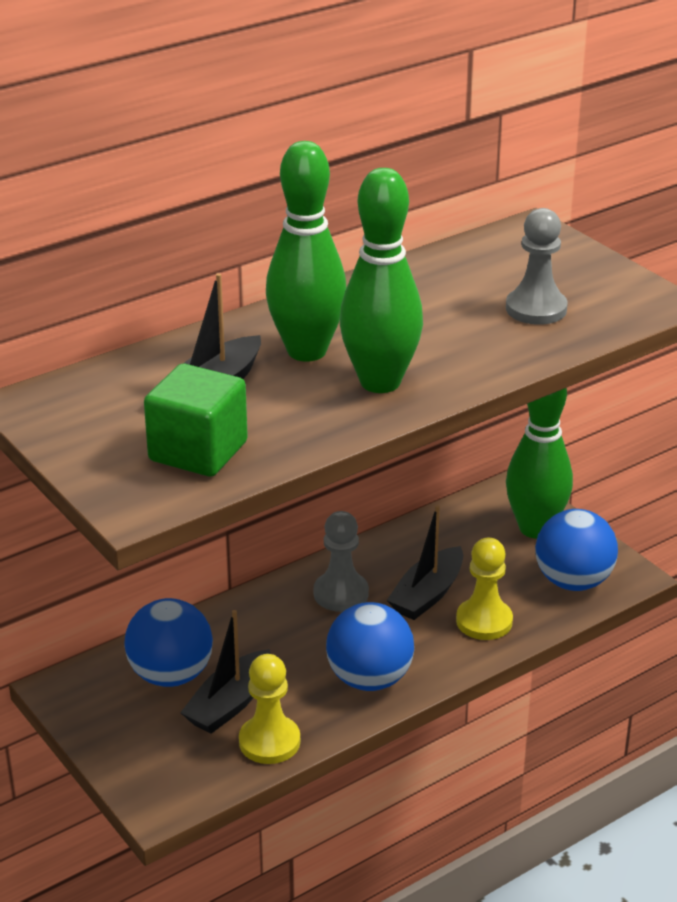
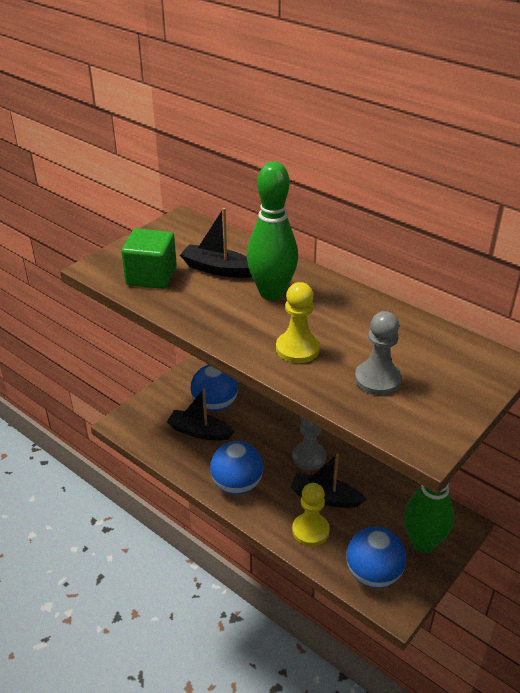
camera: 75 degrees right, 5 degrees up
(269, 742) = (174, 453): yellow pawn -> yellow pawn (297, 349)
(380, 382) = (247, 325): green bowling pin -> none

